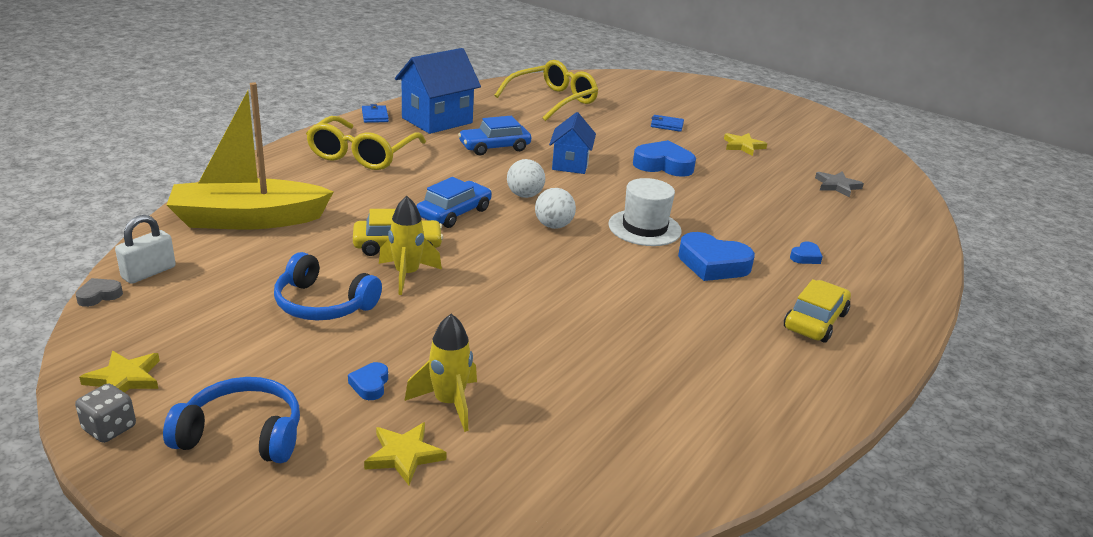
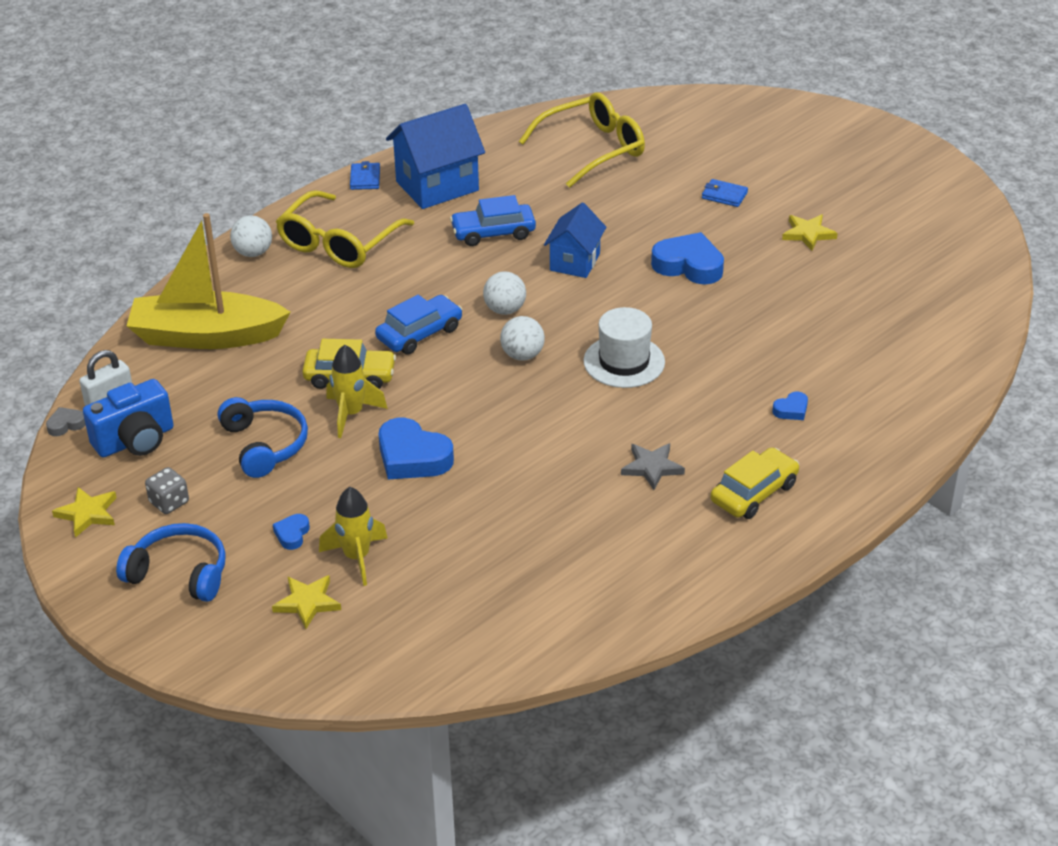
camera: 15 degrees right, 10 degrees up
(109, 428) = (76, 559): grey dice -> grey dice (169, 502)
(179, 306) = (135, 440): none -> blue camera
(285, 161) = (253, 253): none -> white ball
(323, 304) = (265, 445): blue headphones -> blue headphones turned 150 degrees counterclockwise
(712, 264) = (678, 415): blue heart -> blue heart (412, 457)
(837, 186) = (894, 304): grey star -> grey star (652, 467)

